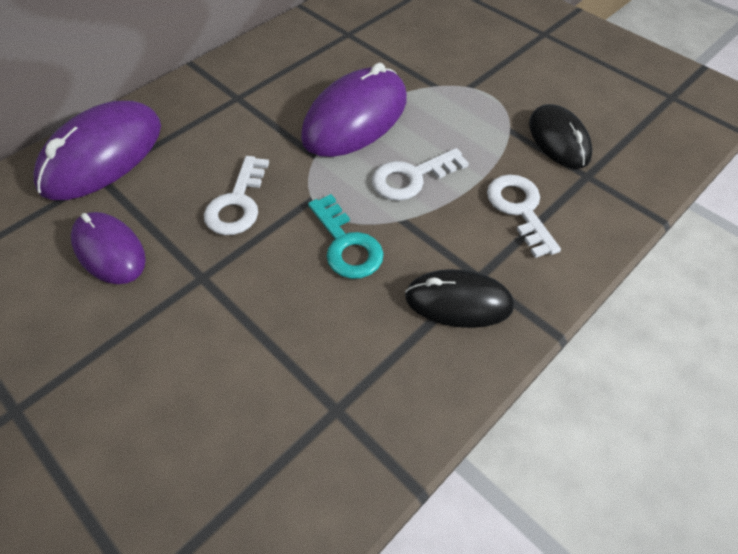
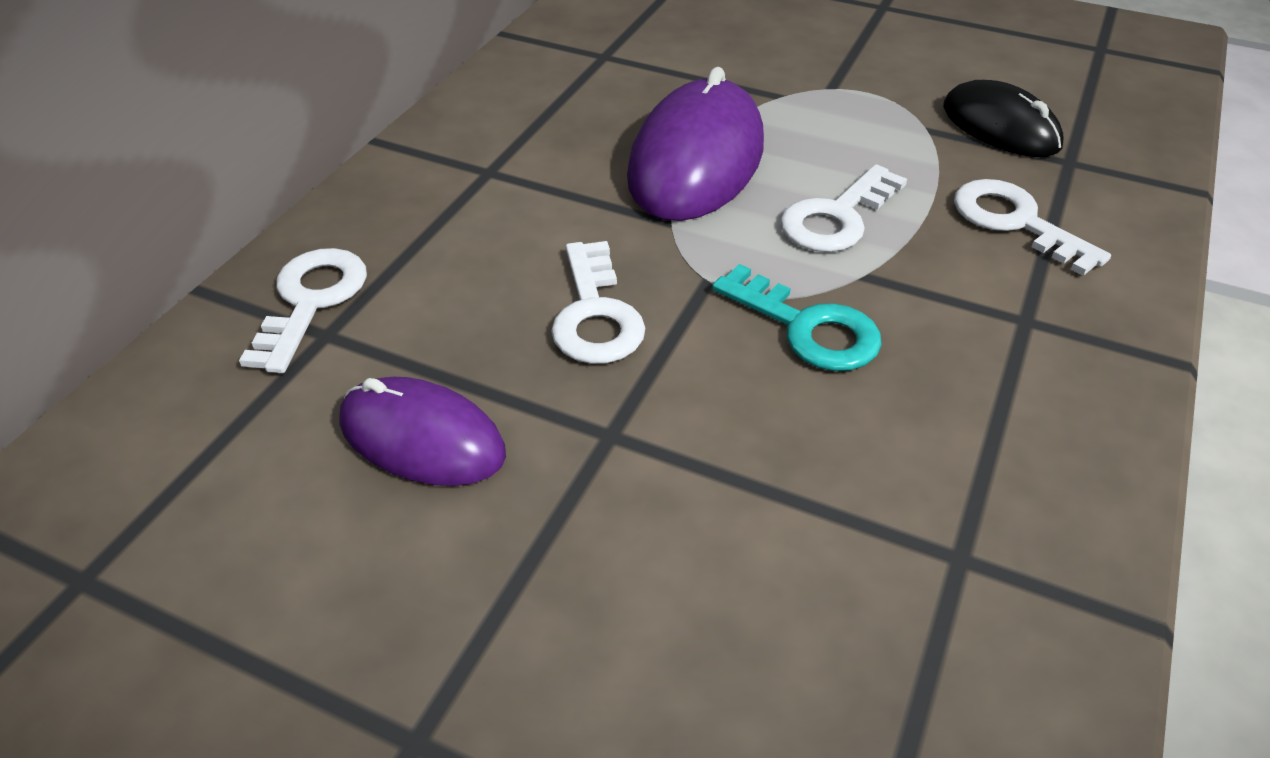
camera: 20 degrees left, 10 degrees down
(102, 155) = (311, 301): purple mouse -> white key
(458, 301) = (1023, 359): black mouse -> none

